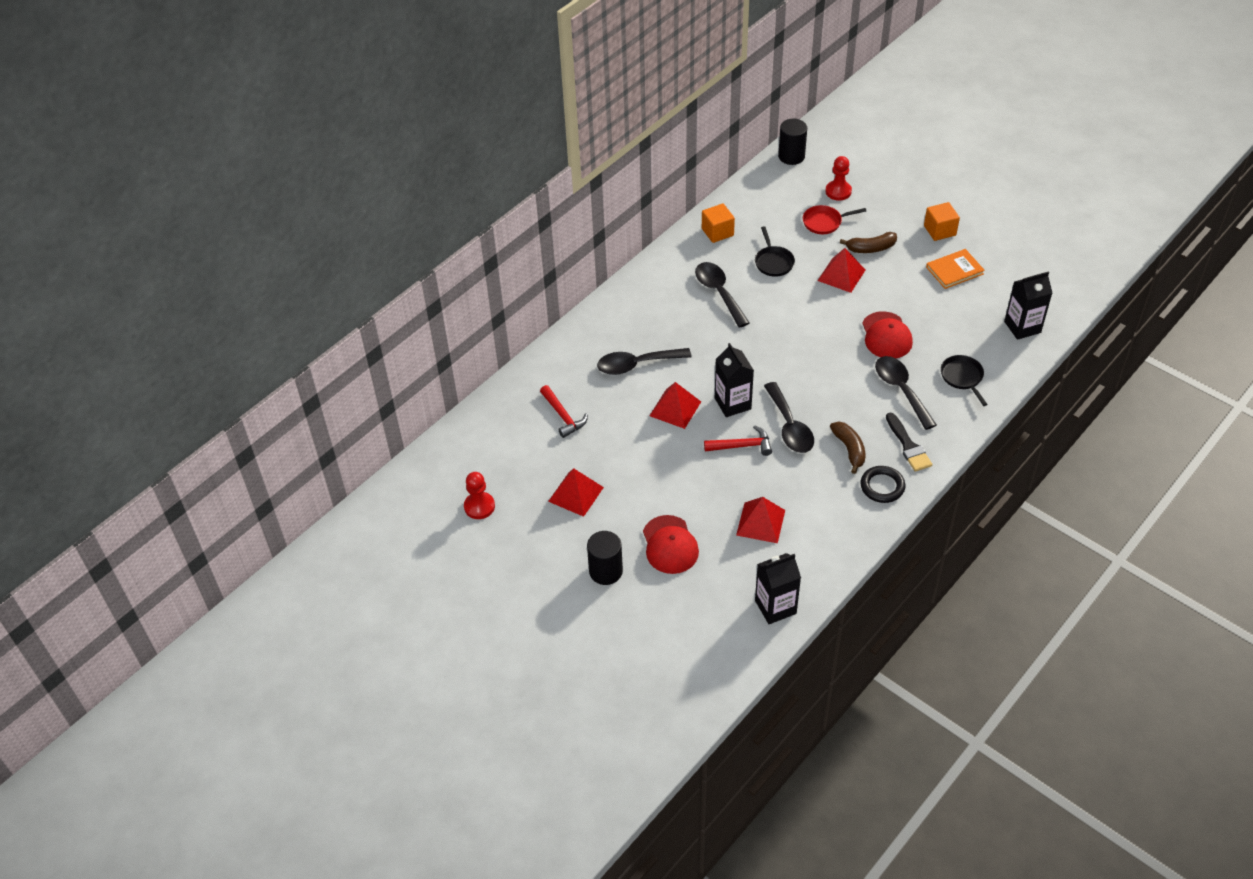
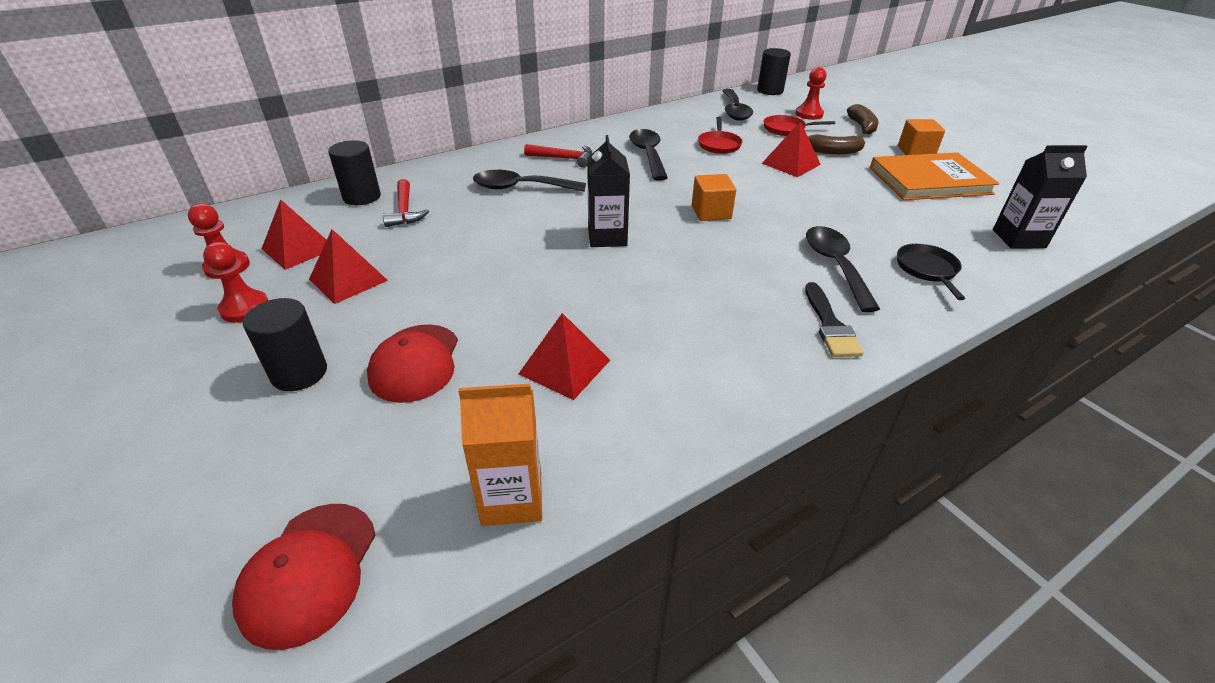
camera: 15 degrees right, 10 degrees down
(516, 409) = (362, 197): none -> black cylinder
(527, 536) = (245, 308): none -> red pawn
(675, 408) = (535, 228): red pyramid -> red pyramid (299, 248)
(717, 232) = (672, 119): orange cube -> orange cube (711, 212)
(742, 446) = (593, 277): red hammer -> red hammer (564, 159)
(773, 262) = (719, 144): black pan -> red pan
(775, 607) = (512, 498): black carton -> orange carton
(789, 427) = (667, 271): black spoon -> black spoon (734, 111)
(849, 449) = (739, 311): brown banana -> brown banana (862, 127)
(882, 486) = (774, 364): black ring -> none
(886, 336) = (830, 216): red cap -> red cap (309, 572)
(954, 270) = (929, 181): orange book -> orange book, size x1.71

